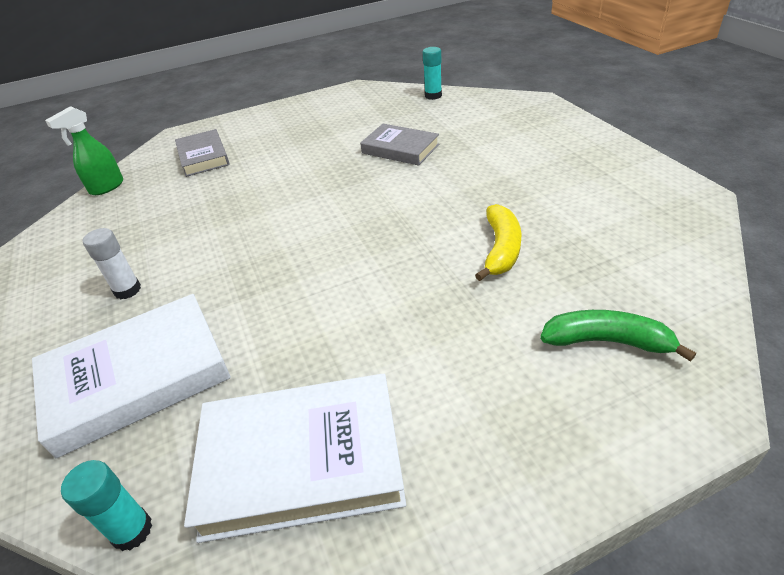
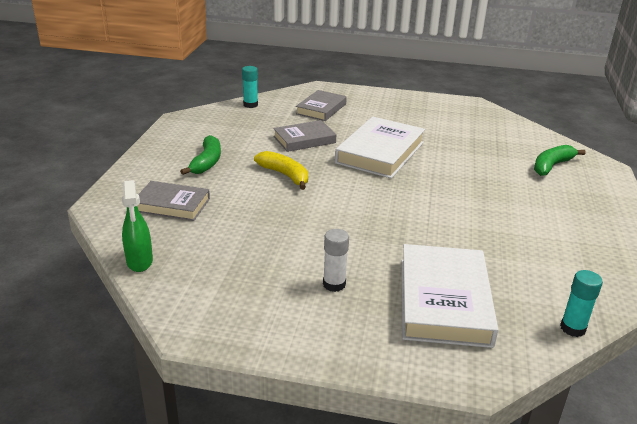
camera: 60 degrees left, 10 degrees down
(292, 134) = (207, 162): none -> green banana
(301, 460) = (562, 264): white book -> white book (380, 152)
(485, 124) = (321, 109): none -> grey book
(501, 249) = (456, 157): yellow banana -> yellow banana (285, 175)

